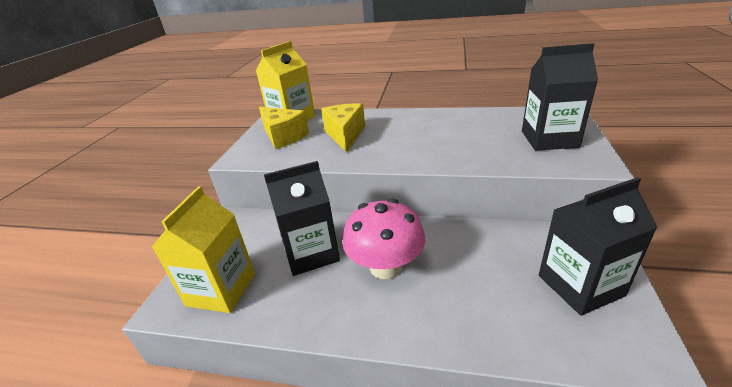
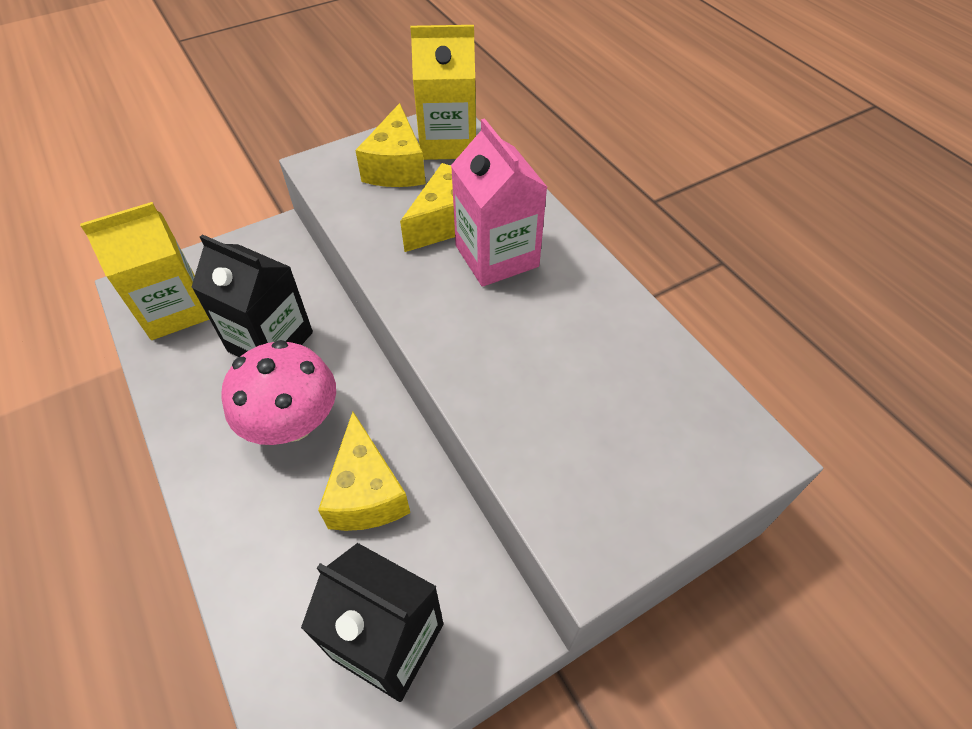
camera: 45 degrees right, 20 degrees up
(387, 130) = (496, 256): none -> pink carton
(468, 255) = (366, 493): none -> yellow cheese
(549, 139) = (627, 464): black carton -> none

